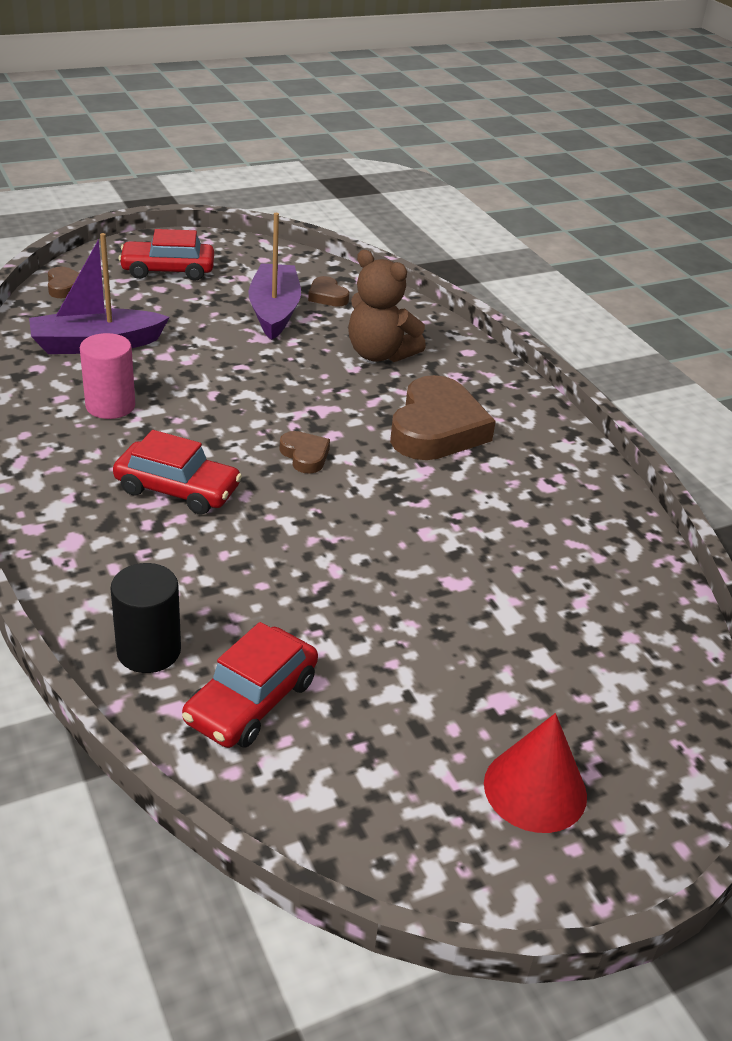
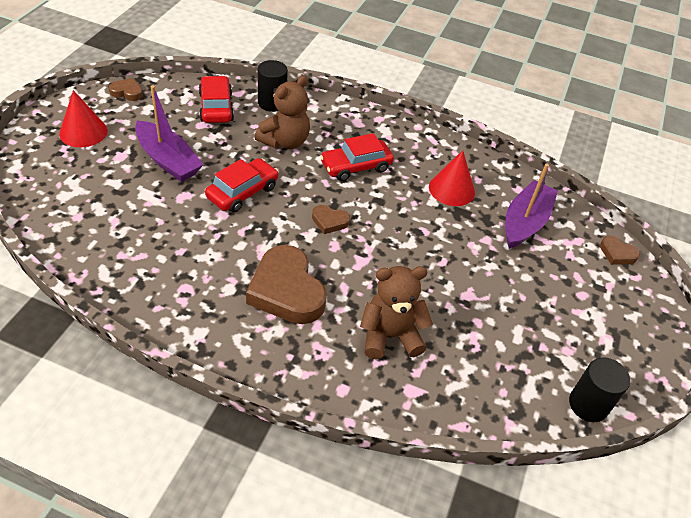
camera: 135 degrees right, 10 degrees up
(110, 406) = (451, 189): pink cylinder -> red cone
(168, 270) = (609, 317): red car -> red car (242, 192)
(221, 575) = (285, 141): none -> brown teddy bear
(274, 311) = (498, 327): purple boat -> purple boat (168, 160)
(284, 256) = (588, 405): none -> black cylinder
(327, 296) = (497, 376): brown heart -> brown heart (127, 92)

